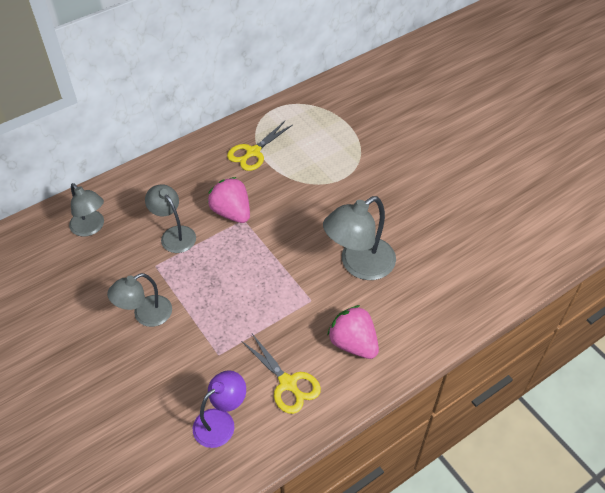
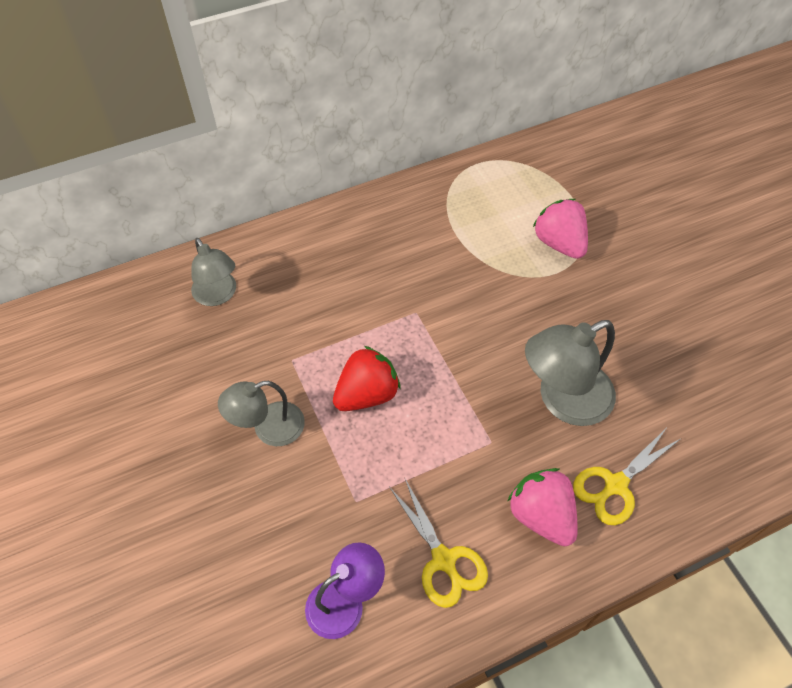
camera: 10 degrees right, 5 degrees up
(174, 234) = (322, 320): grey lamp -> none
(215, 281) = (367, 394): none -> red strawberry
(231, 212) = (402, 300): pink strawberry -> pink strawberry (559, 243)
(253, 152) = (441, 220): yellow scissors -> yellow scissors (615, 485)

